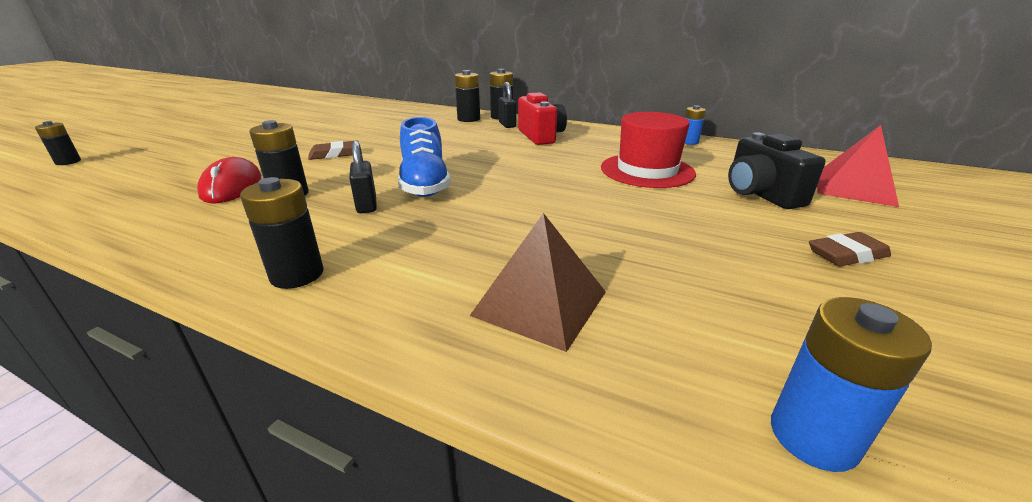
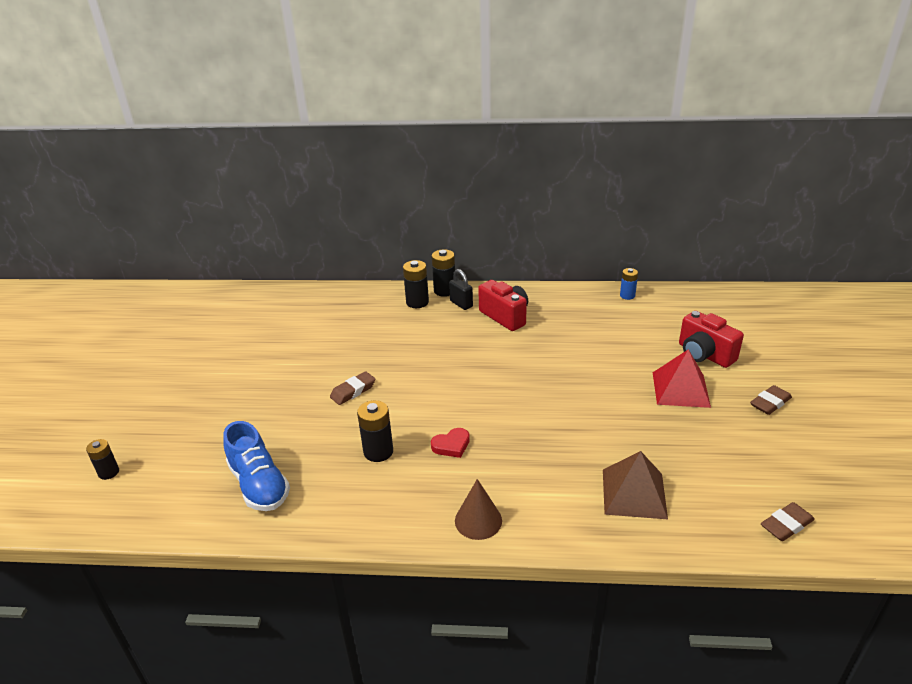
camera: 20 degrees left, 5 degrees up
(232, 186) = (318, 456): red mouse -> none
(297, 275) = (478, 520): black battery -> brown cone
(366, 205) = (451, 445): black padlock -> red heart
(425, 184) = (470, 409): blue shoe -> blue shoe (259, 485)
(647, 170) = (618, 345): red hat -> none
(760, 194) = (704, 355): black camera -> red camera
(813, 436) = (786, 525): blue battery -> brown eraser
(854, 188) = (757, 331): red pyramid -> red pyramid (680, 389)

